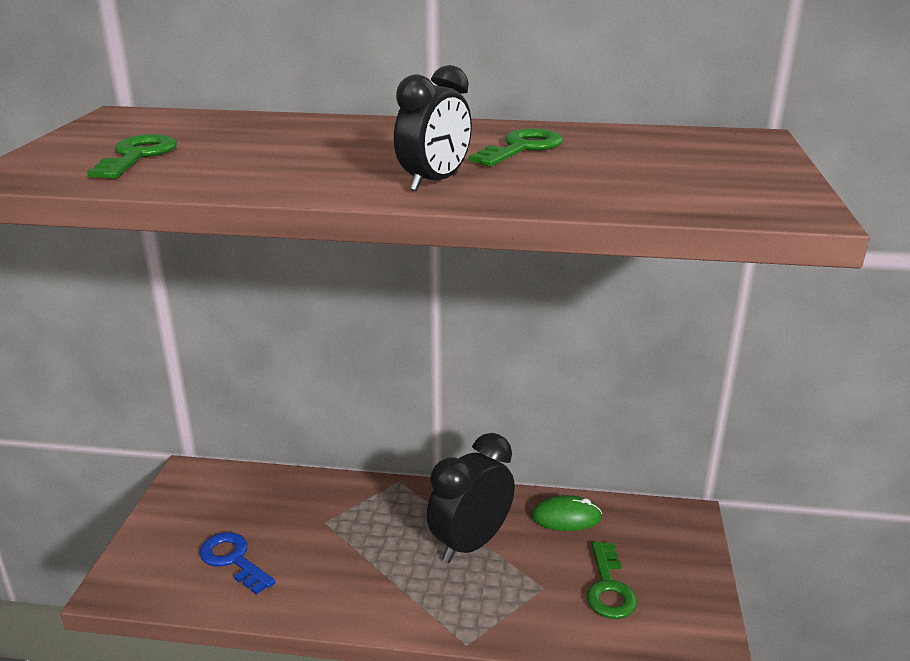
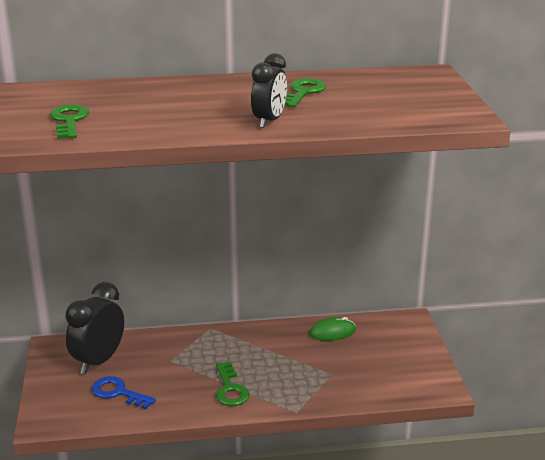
camera: 15 degrees left, 0 degrees up
(470, 544) = (276, 357): black clock -> black clock (98, 361)
(609, 588) = (373, 367): green key -> green key (230, 389)

